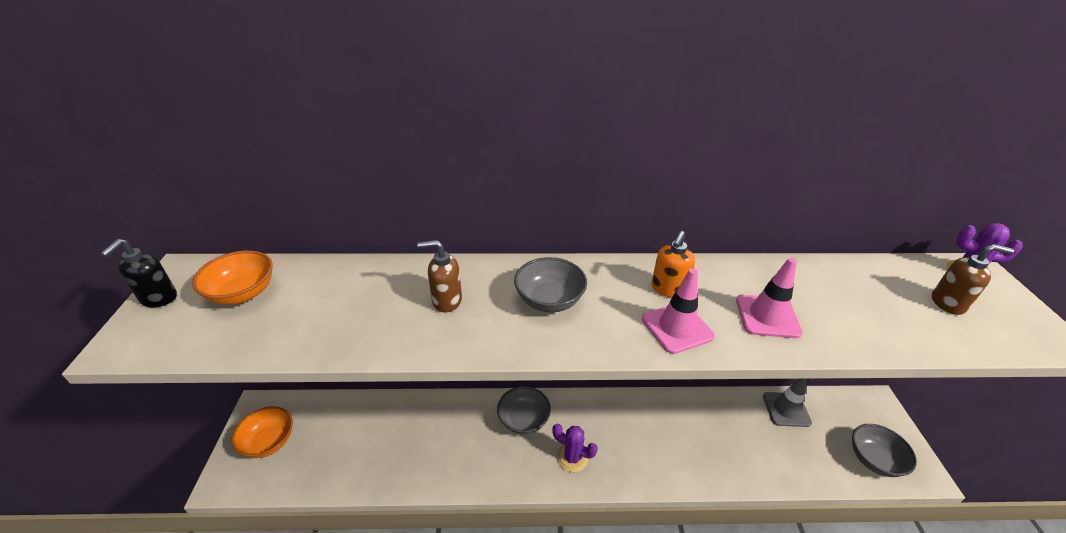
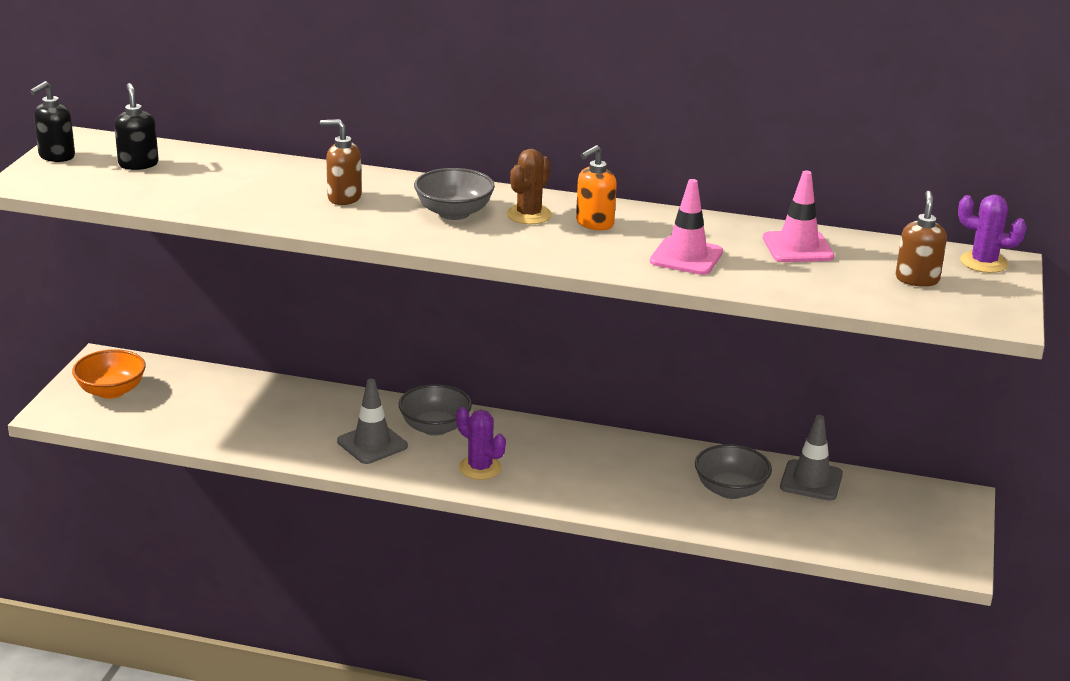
camera: 15 degrees right, 10 degrees down
(243, 293) = (138, 164): orange bowl -> black soap dispenser
(485, 451) = (372, 444): none -> grey traffic cone
(611, 289) = (529, 215): none -> brown cactus
(677, 328) = (576, 249): pink traffic cone -> pink traffic cone (797, 247)
(874, 460) = (894, 542): grey bowl -> grey bowl (730, 490)
(948, 303) = (917, 279): brown soap dispenser -> brown soap dispenser turned 105 degrees counterclockwise

